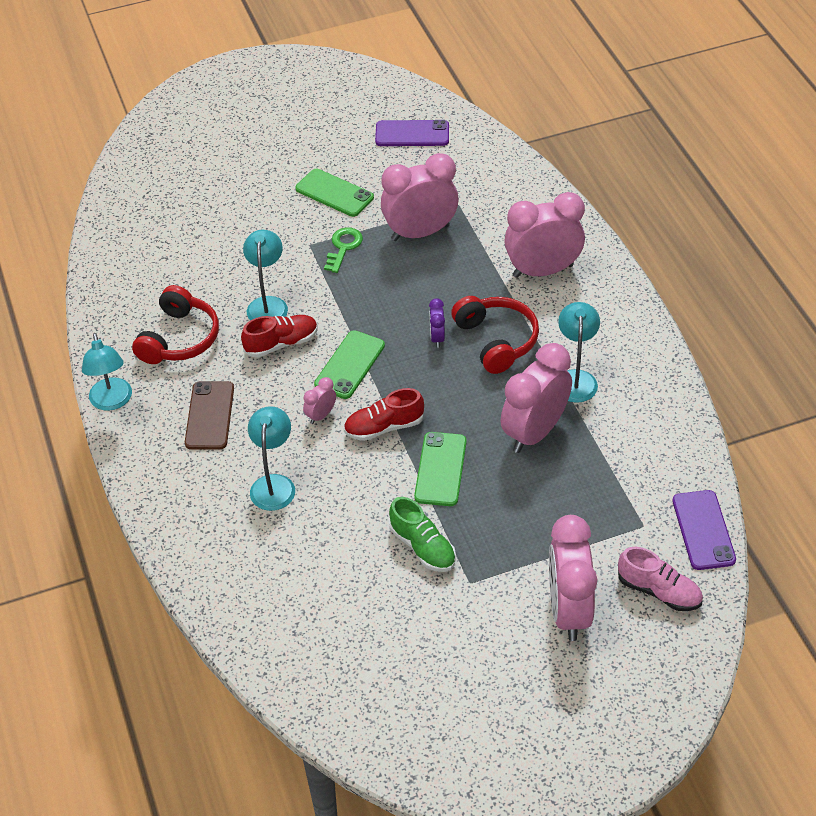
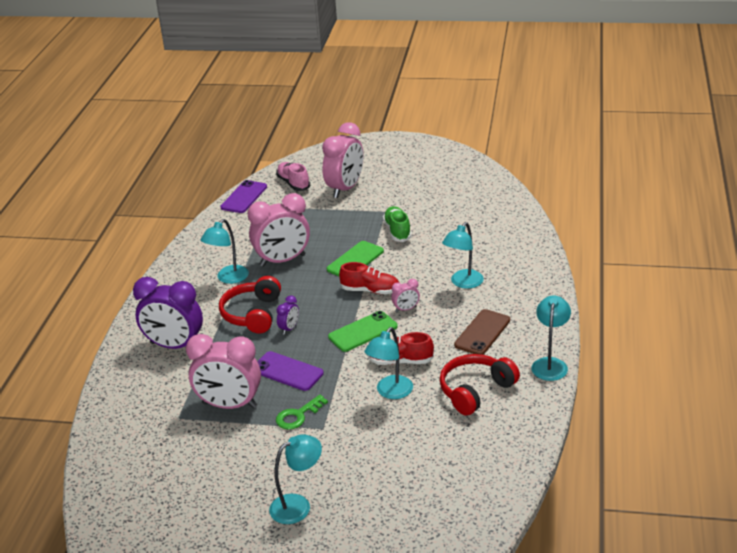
camera: 150 degrees left, 15 degrees down
(278, 174) = (298, 505): none -> turquoise lamp
(334, 193) = (265, 466): green phone -> none
(412, 134) = (147, 499): purple phone -> purple phone (287, 371)
(543, 271) = (174, 346): pink clock -> purple clock

